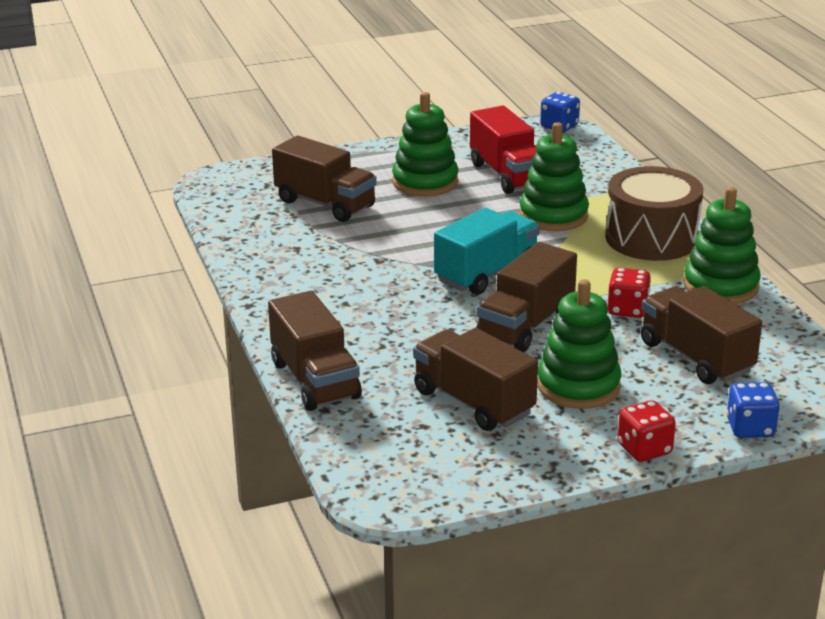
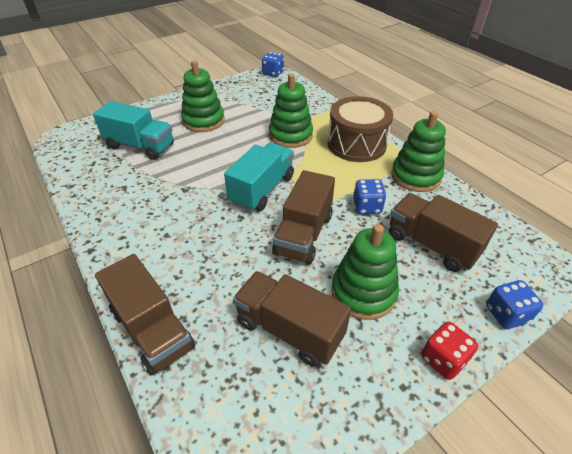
camera: 15 degrees left, 15 degrees up
(325, 204) = (140, 146): brown truck -> turquoise truck
(507, 175) = (253, 109): red truck -> none
(627, 309) = (367, 207): red dice -> blue dice

